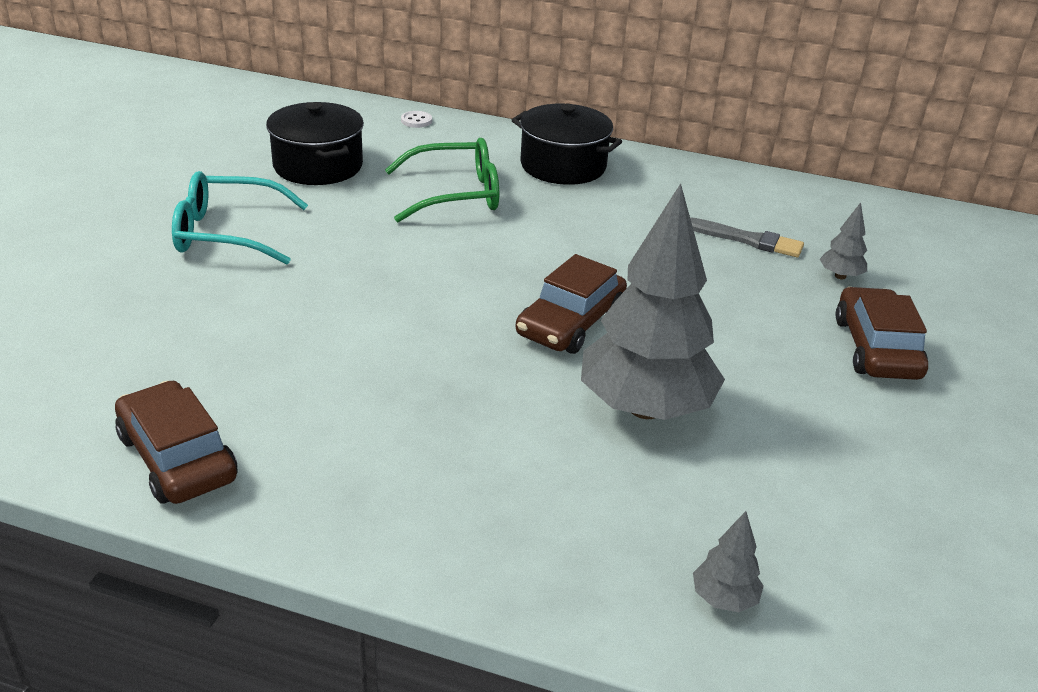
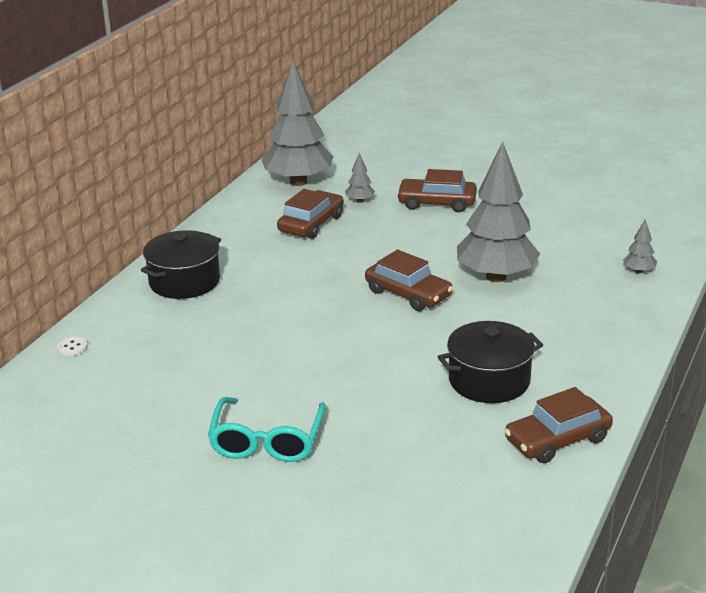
camera: 80 degrees left, 5 degrees down
(318, 166) = (151, 399): black pot -> black pot (489, 380)
(454, 194) = (222, 331): green glasses -> none
(746, 239) = (311, 224): grey brush -> brown car
(870, 225) = (298, 182): none -> grey tree

